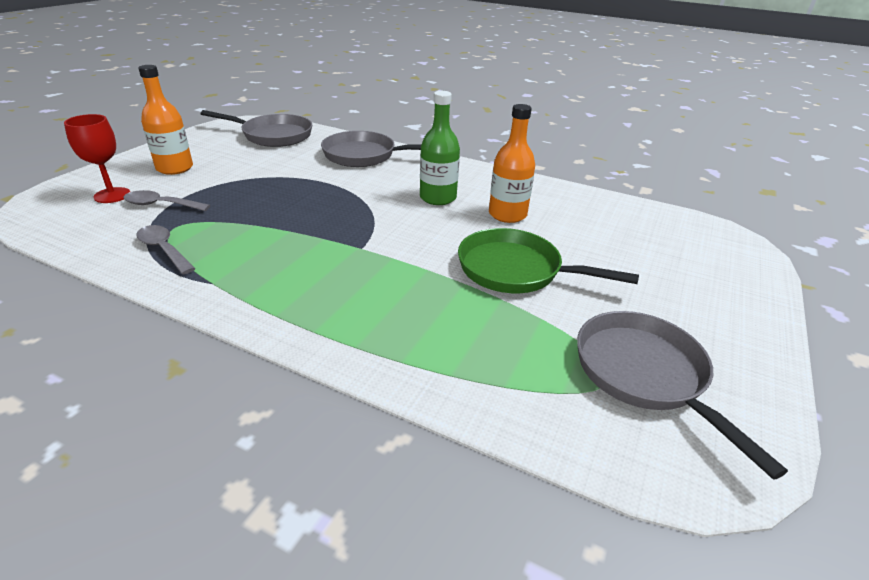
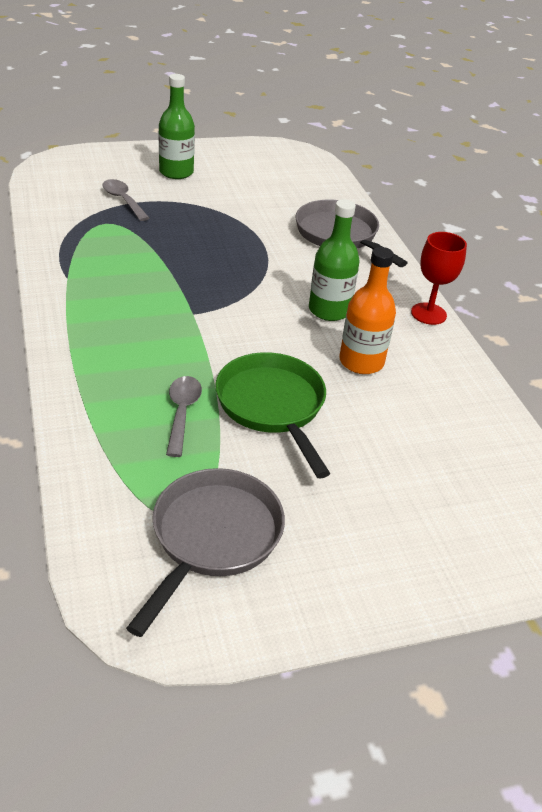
camera: 45 degrees right, 5 degrees up
(112, 195) = (106, 176): red goblet -> red goblet (428, 314)
(164, 249) = (76, 237): grey spoon -> grey spoon (182, 413)
(175, 168) = (176, 172): orange bottle -> green bottle
(273, 135) = (296, 176): grey pan -> none

